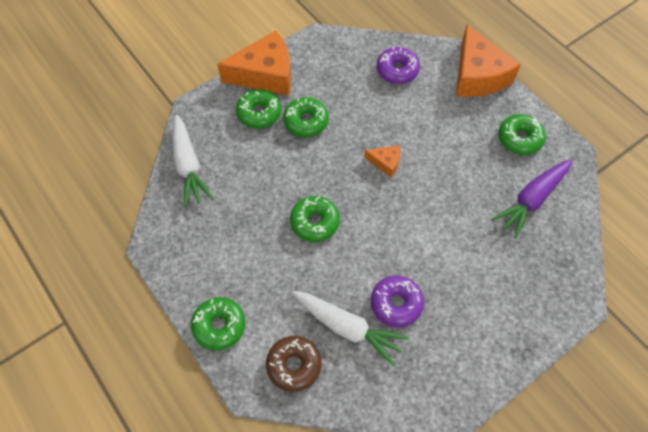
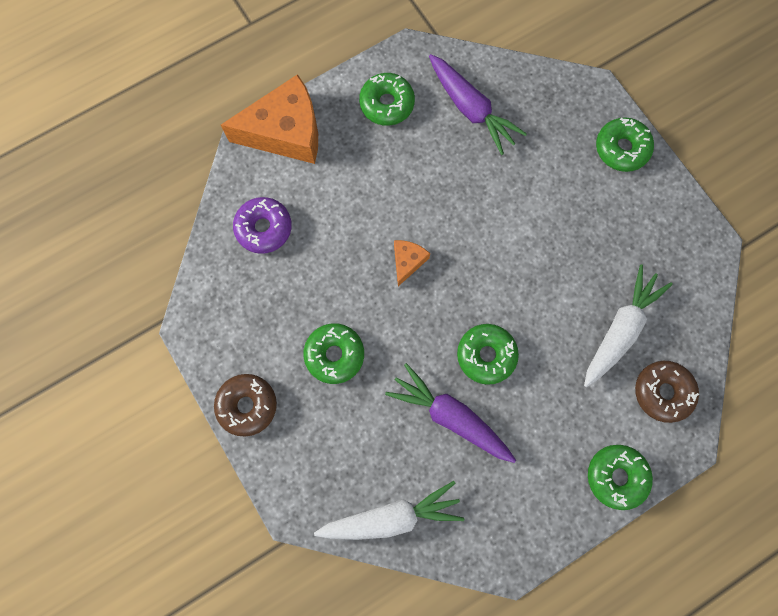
camera: 85 degrees left, 15 degrees up
(259, 113) = (314, 417): green donut -> green donut (621, 149)
(264, 200) = (450, 416): none -> purple carrot
(265, 74) = (247, 405): orange cheese -> brown donut
(396, 304) = (592, 274): purple donut -> none

